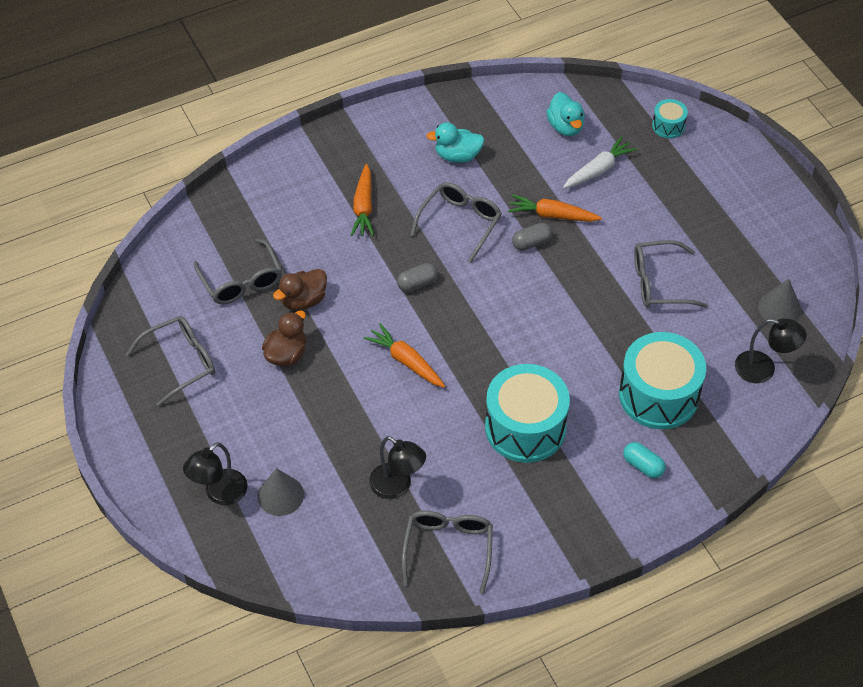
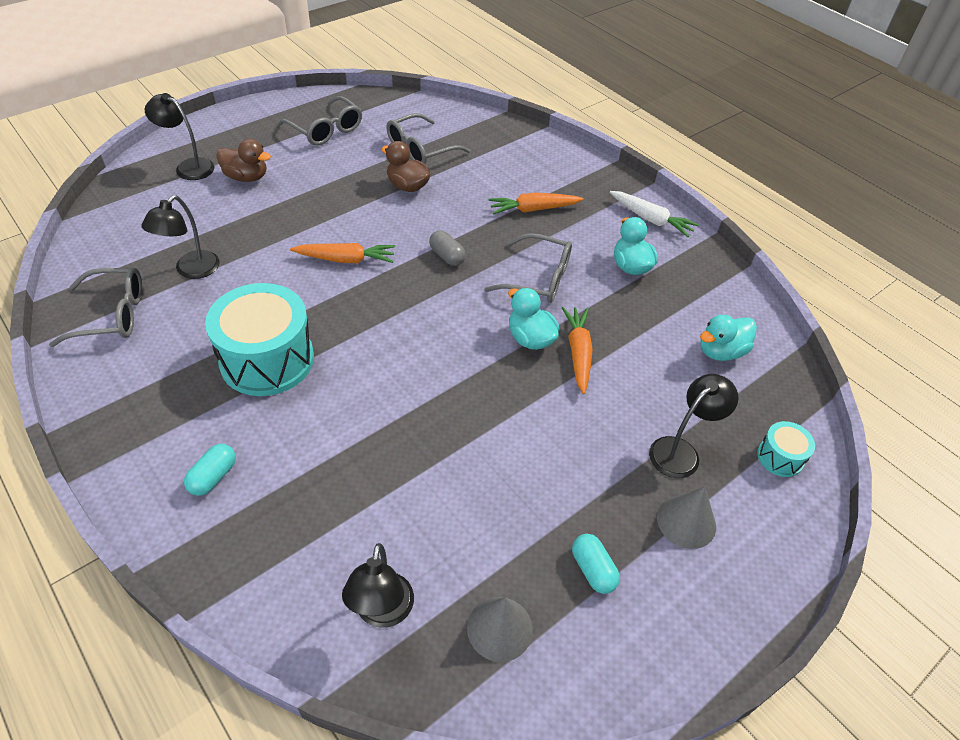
camera: 75 degrees right, 5 degrees down
(280, 495) = (185, 199): grey cone -> grey cone (686, 521)
(286, 354) = (343, 184): brown duck -> brown duck (246, 177)
(406, 361) = (346, 259): orange carrot -> orange carrot turned 60 degrees clockwise
(531, 243) = (530, 339): grey capsule -> turquoise duck
(598, 170) = (668, 389): white carrot -> white carrot (651, 219)
(656, 178) = (681, 451): none -> black lamp
(658, 395) = (323, 484): turquoise drum -> none
(659, 283) = (506, 469): grey glasses -> none
(743, 251) = (593, 570): none -> turquoise capsule

